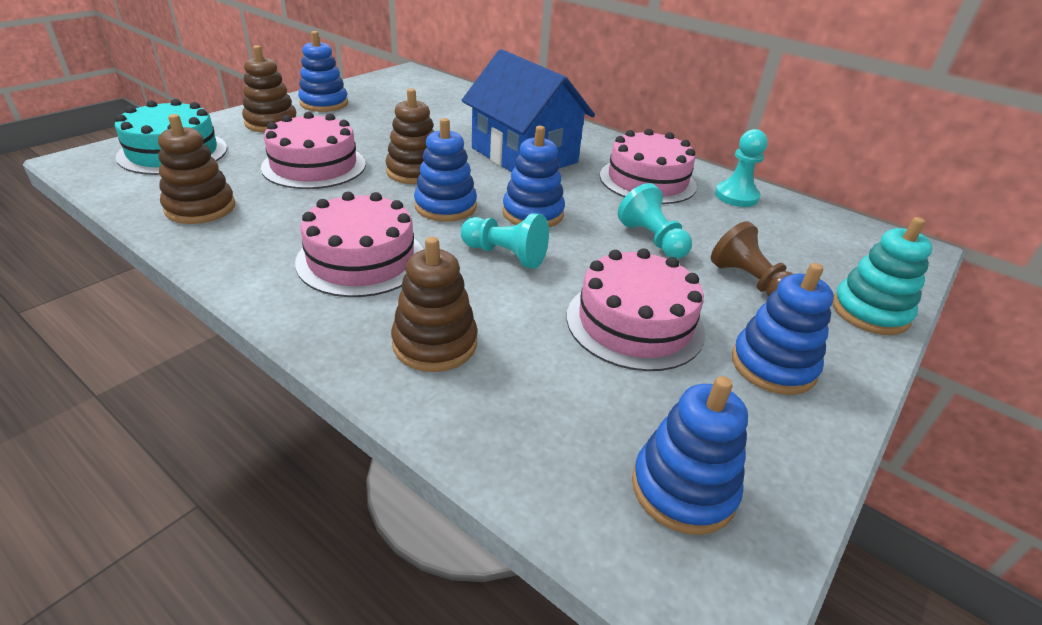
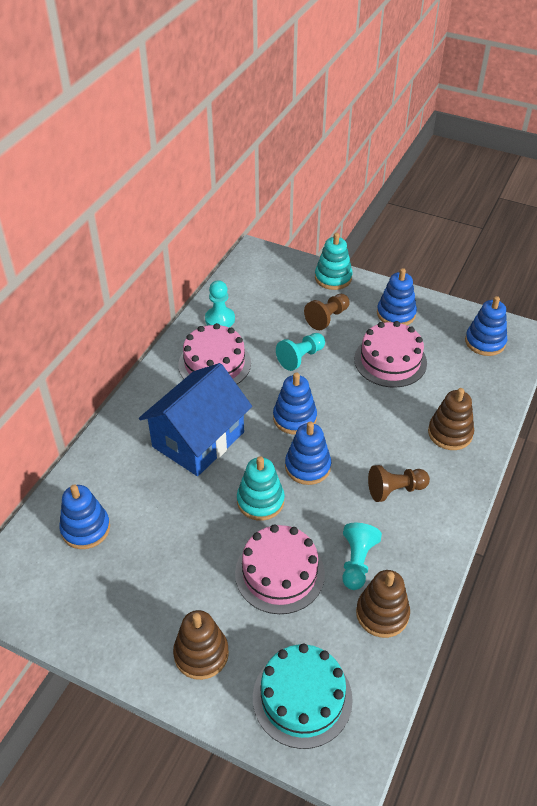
camera: 100 degrees left, 10 degrees up
(324, 103) = (129, 632): blue stacking toy -> blue stacking toy (85, 528)
(361, 259) = (395, 490): pink cake -> brown pawn
(415, 172) = (260, 501): brown stacking toy -> turquoise stacking toy
(505, 255) = (354, 422): turquoise pawn -> turquoise pawn (357, 562)

